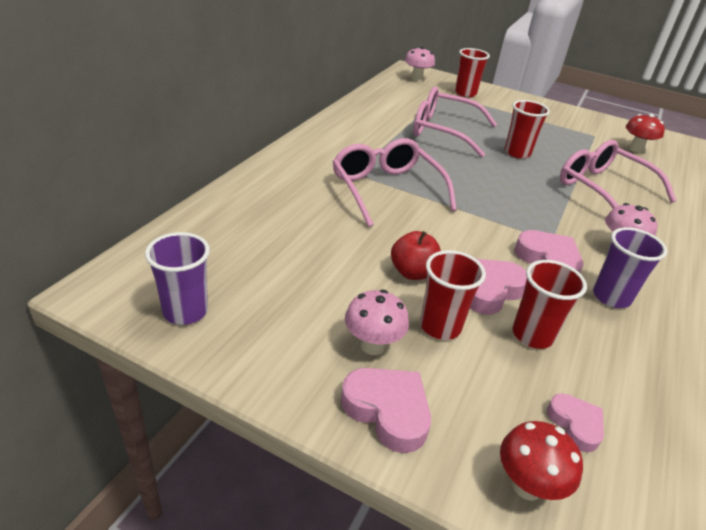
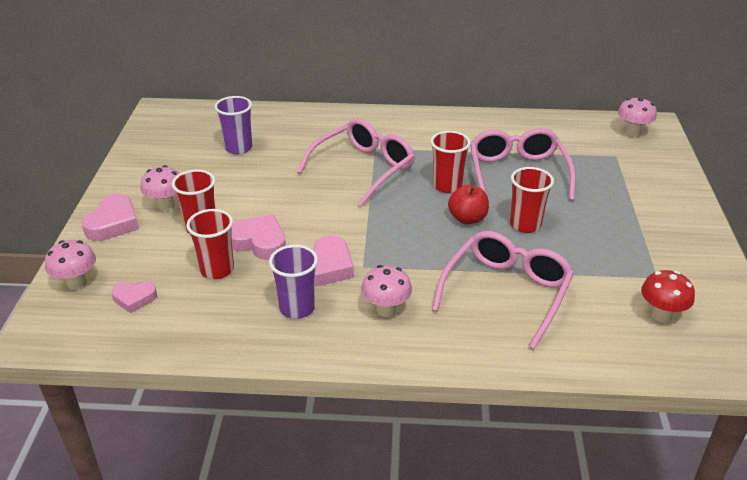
camera: 70 degrees right, 0 degrees up
(185, 311) = (159, 139): purple cup -> purple cup (238, 148)
(412, 272) = (255, 204): red apple -> red apple (467, 218)
(465, 93) = (641, 168): red cup -> red cup (447, 186)
(527, 485) = (77, 283): red mushroom -> pink mushroom
(575, 424) = (134, 298): pink heart -> pink heart turned 45 degrees clockwise

